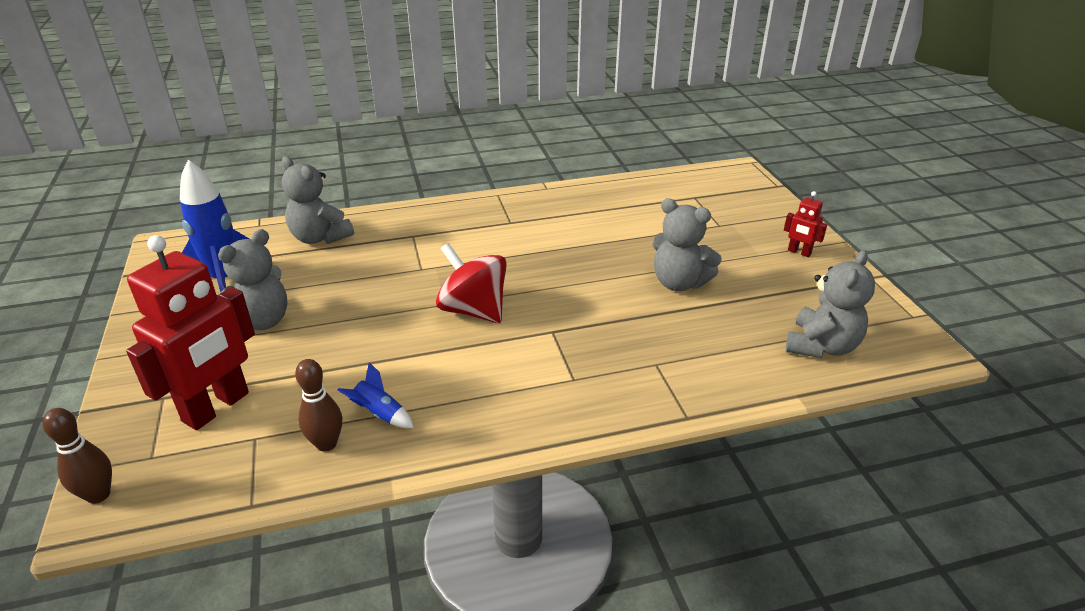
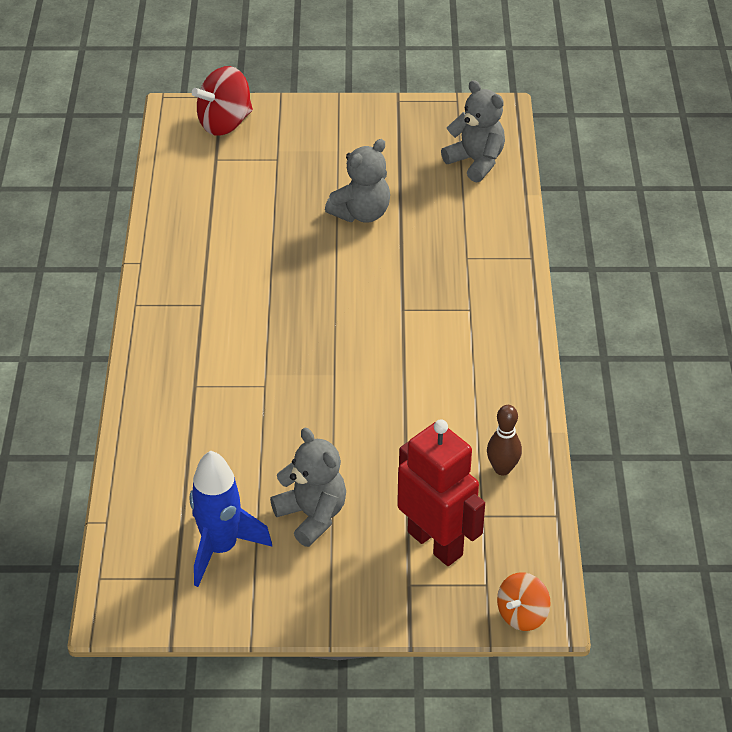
camera: 75 degrees left, 10 degrees up
(98, 495) = (522, 615): brown bowling pin -> orange spinning top
(320, 238) = (163, 465): grey teddy bear -> none
(379, 414) = (476, 433): blue rocket -> none
(473, 310) = (352, 356): red spinning top -> red spinning top (225, 123)
(799, 252) = (344, 126): red robot -> none

